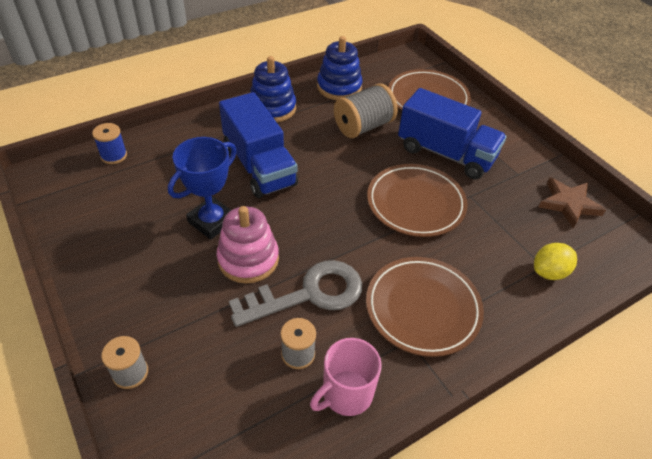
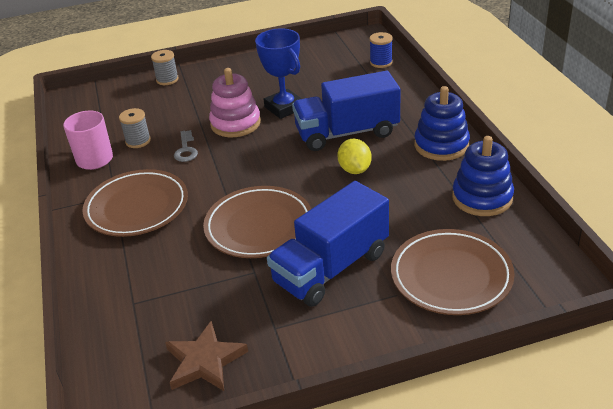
camera: 110 degrees right, 10 degrees down
(309, 294) = (186, 150): grey key -> grey key, size x0.48
(363, 126) = (397, 207): grey spool -> none
(549, 272) = (124, 304): yellow lemon -> yellow lemon (354, 170)

